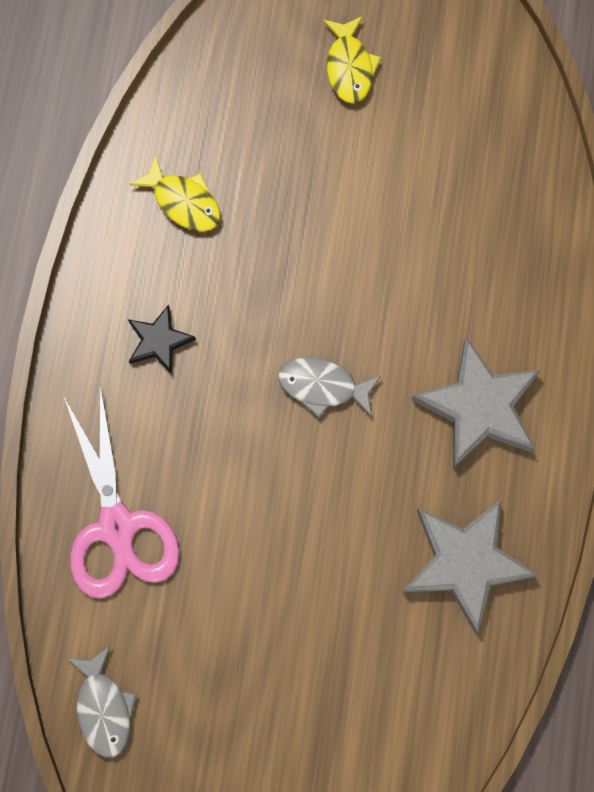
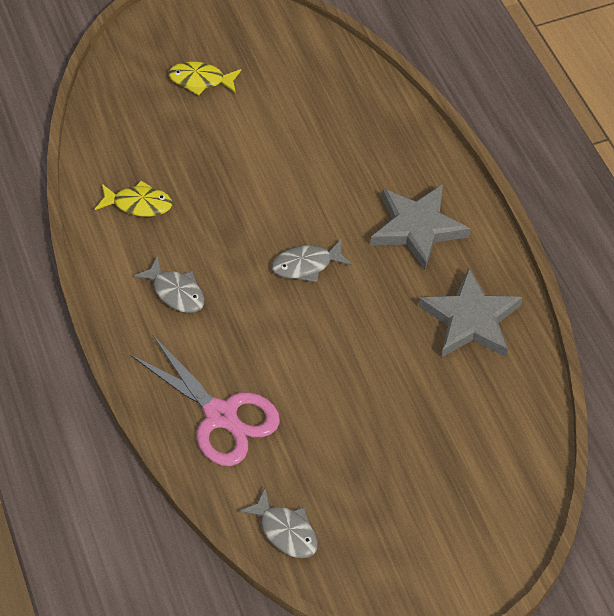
camera: 30 degrees left, 20 degrees down
(159, 341) = (176, 292): black star -> grey fish
(349, 67) = (200, 80): yellow fish -> yellow fish turned 135 degrees clockwise

